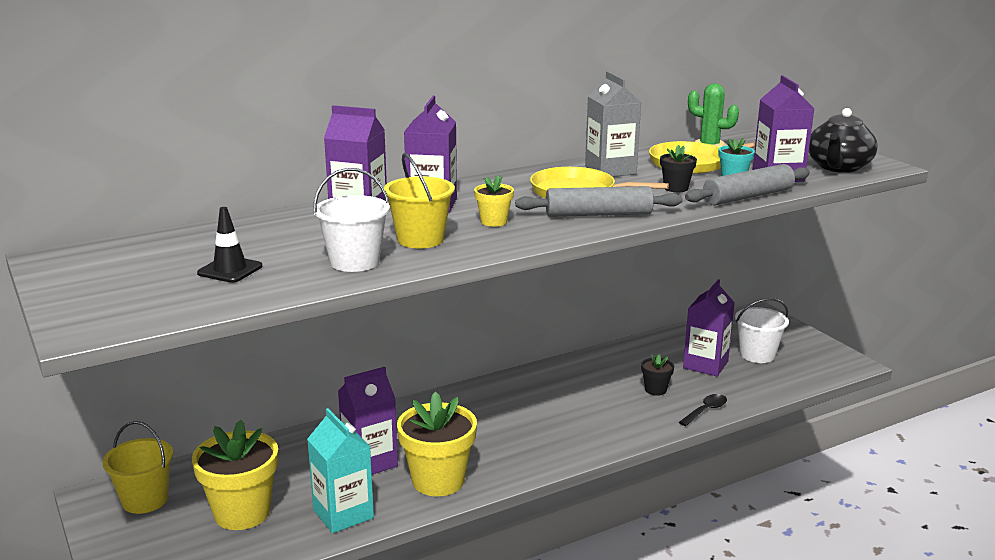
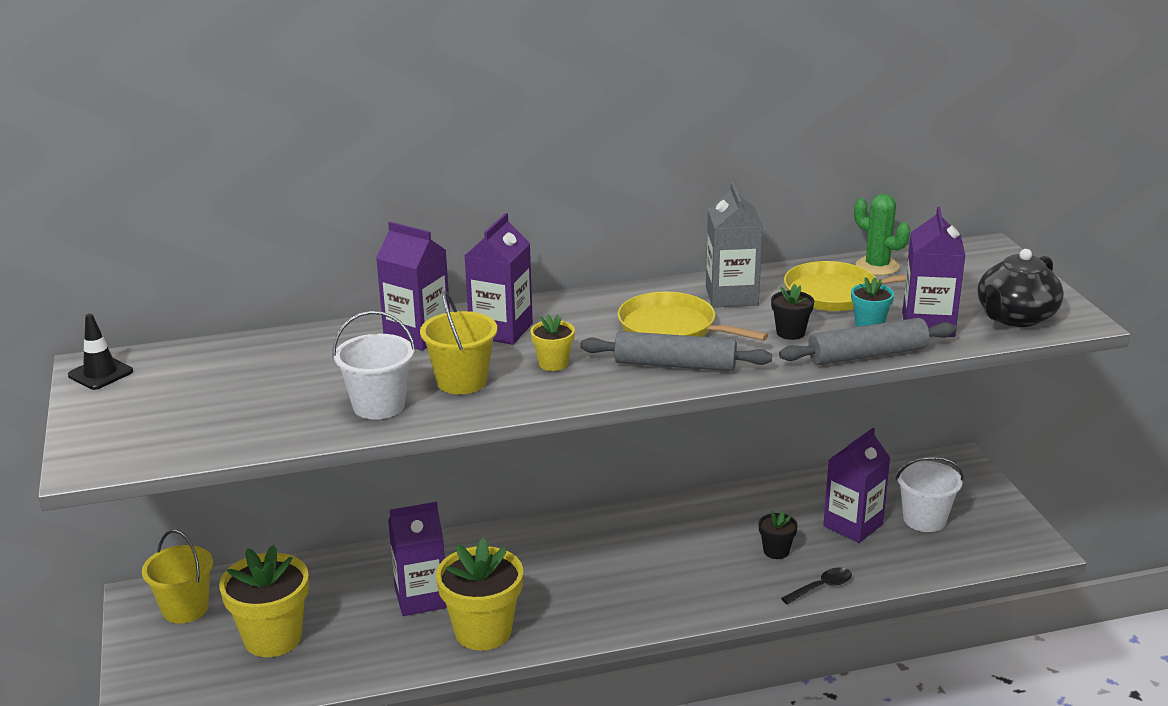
camera: 15 degrees right, 5 degrees up
(230, 270) = (252, 402): black traffic cone -> black traffic cone (100, 373)
(343, 514) = (371, 655): turquoise carton -> none

